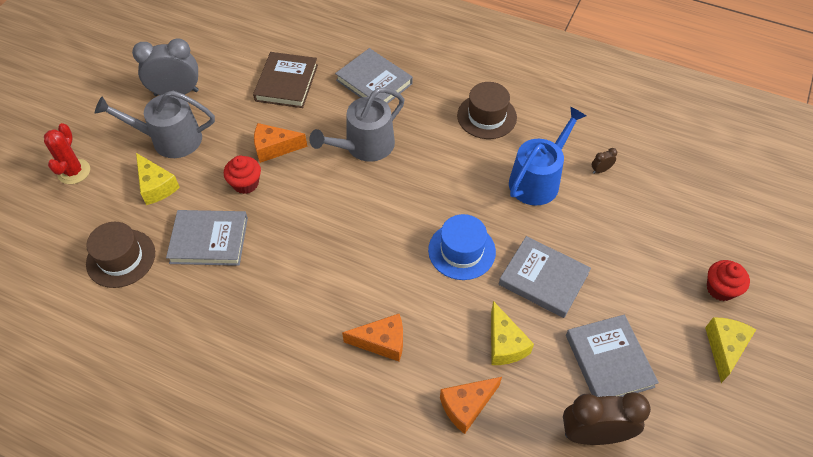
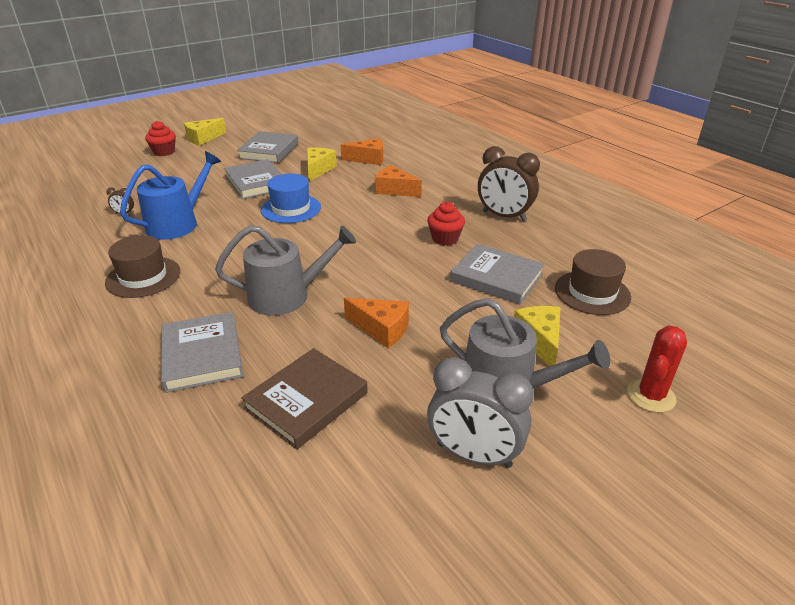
camera: 150 degrees left, 20 degrees down
(245, 183) = (435, 308): red cupcake -> red cupcake (445, 239)
(538, 180) = (177, 224): blue watering can -> blue watering can turned 150 degrees clockwise
(594, 434) = (313, 137): brown clock -> brown clock (504, 216)

